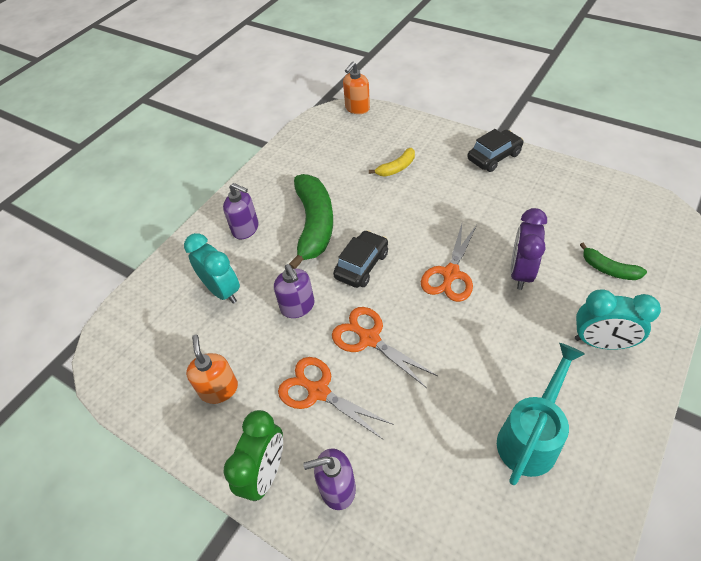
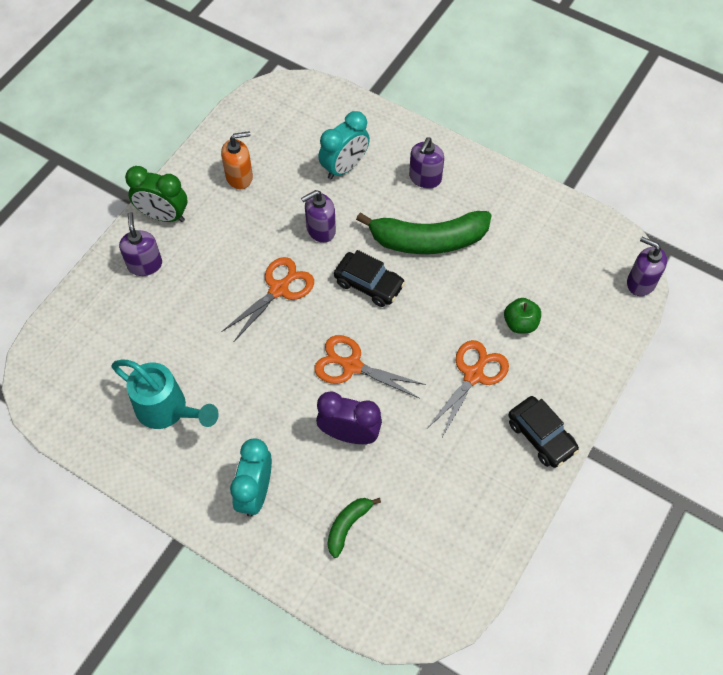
camera: 85 degrees right, 10 degrees up
(318, 391) = (229, 249): orange scissors -> orange scissors (473, 375)
(357, 108) = (640, 282): orange soap dispenser -> purple soap dispenser
(396, 168) = (520, 323): yellow banana -> green apple

